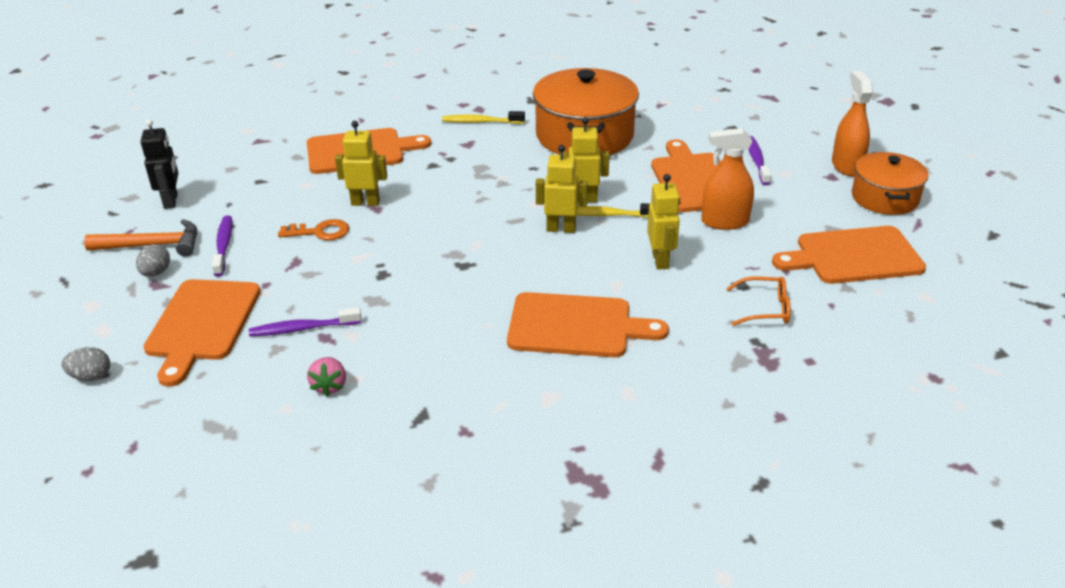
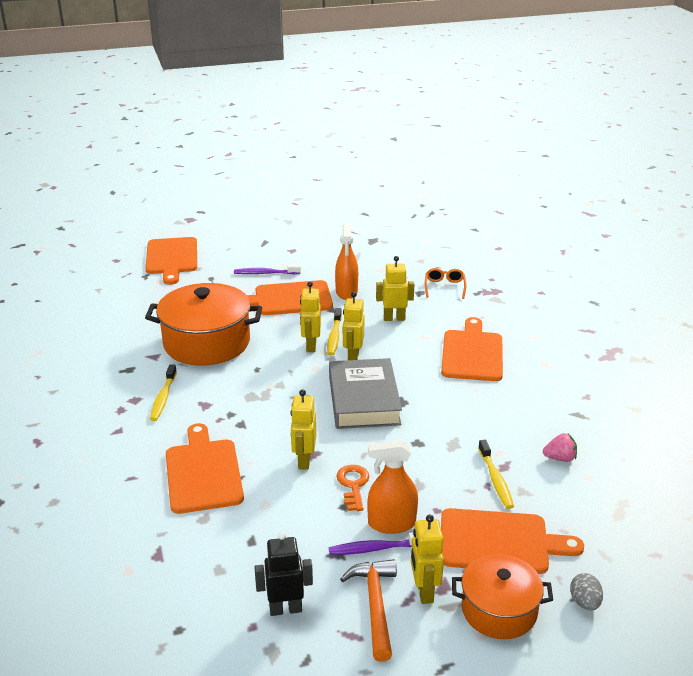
camera: 90 degrees left, 5 degrees down
(156, 273) = (424, 592): grey egg -> yellow robot
(302, 328) = (495, 480): purple toothbrush -> yellow toothbrush
(469, 237) = (364, 400): none -> grey book
(846, 166) = (279, 244): orange spray bottle -> orange spray bottle (391, 523)
(853, 256) = (388, 254): orange cutting board -> orange cutting board (172, 258)
(884, 198) = (321, 237): orange pot -> orange pot (499, 610)

